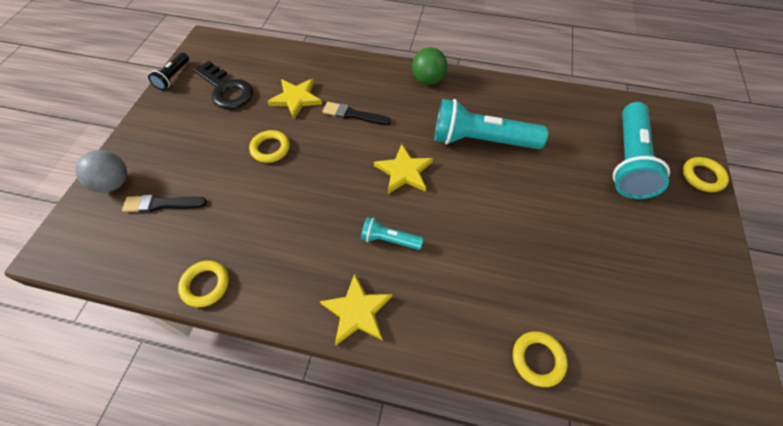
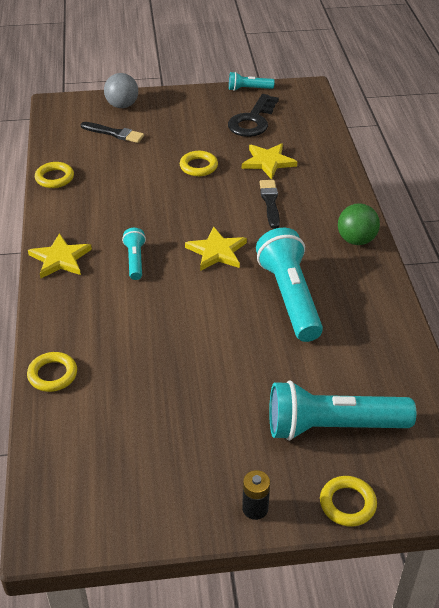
camera: 70 degrees right, 15 degrees down
(162, 204) = (114, 133): black brush -> black brush turned 135 degrees clockwise
(173, 77) = (249, 89): black flashlight -> turquoise flashlight
(709, 234) = (255, 508): none -> black battery

